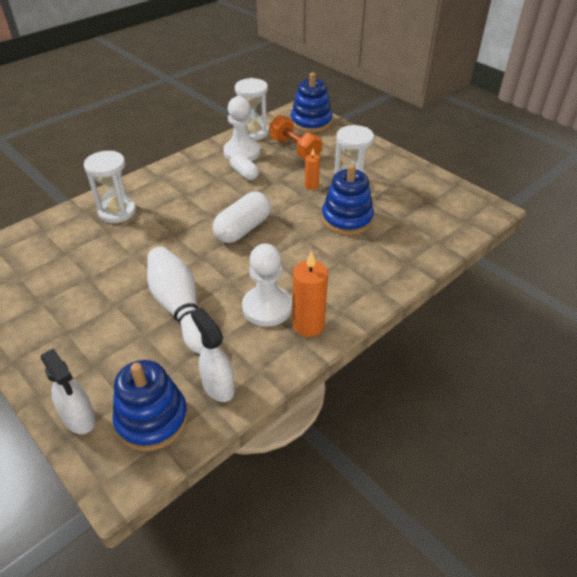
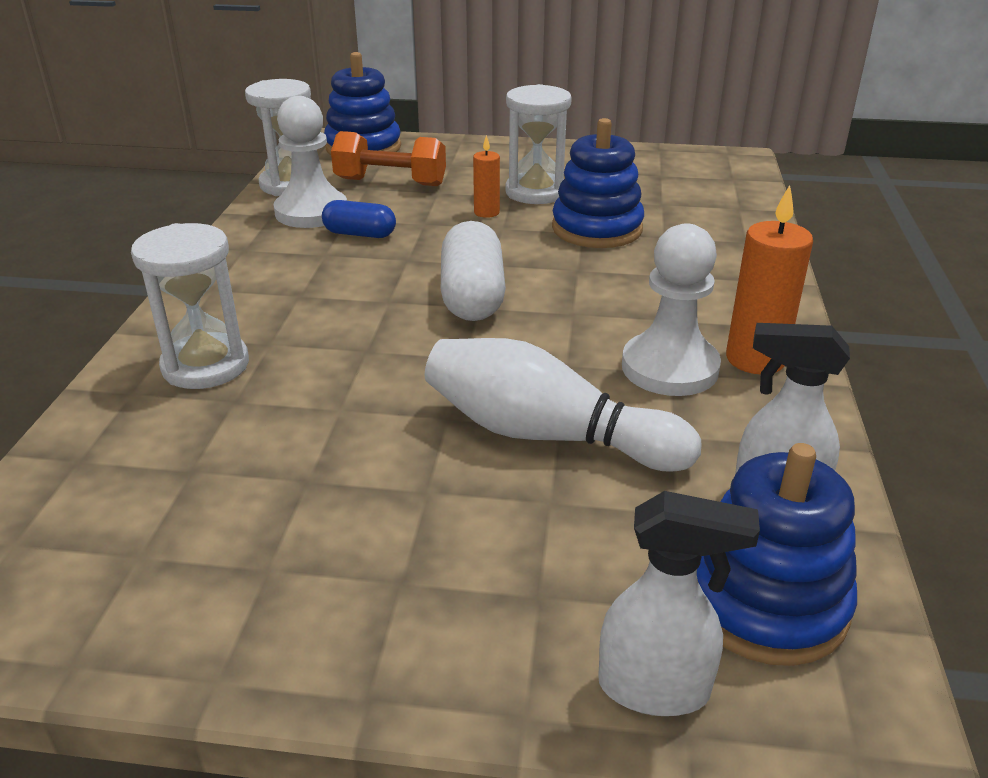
camera: 40 degrees left, 10 degrees down
(244, 173) = (360, 234): white capsule -> blue capsule

